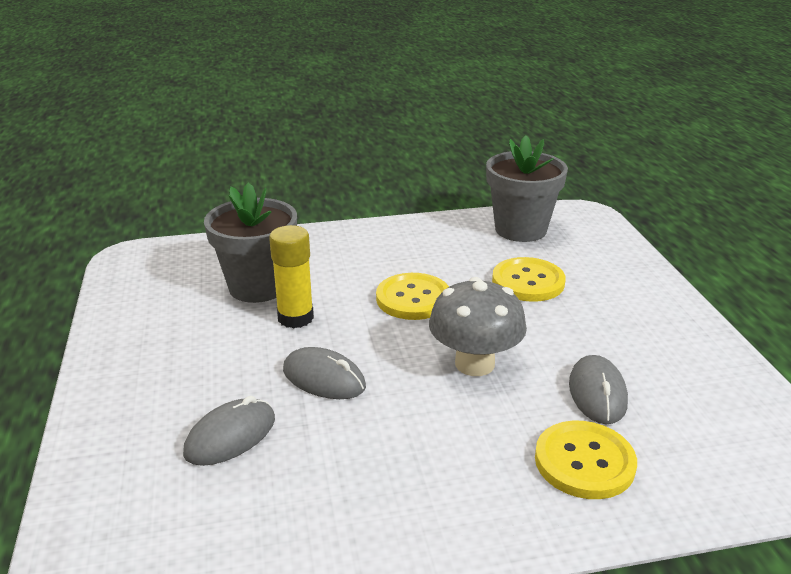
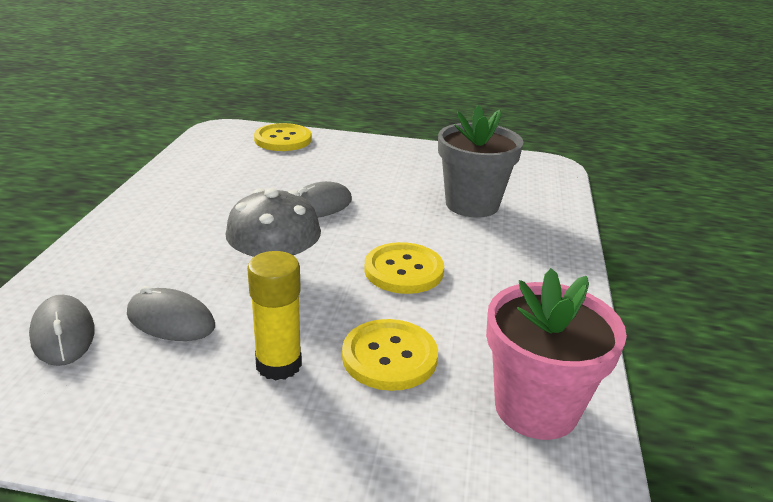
camera: 110 degrees right, 0 degrees up
(230, 436) = (290, 170): grey mouse -> grey mouse (63, 334)
(295, 318) = (410, 211): yellow glue stick -> yellow glue stick (279, 364)
(520, 229) = (536, 408): grey flower pot -> pink flower pot
(584, 462) = (114, 280): yellow button -> yellow button (283, 139)

